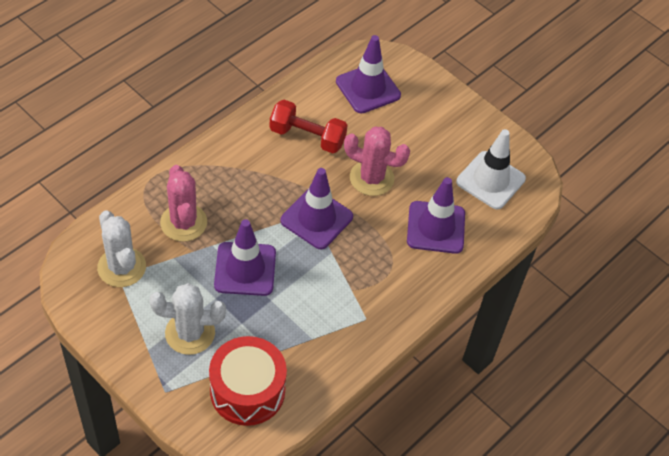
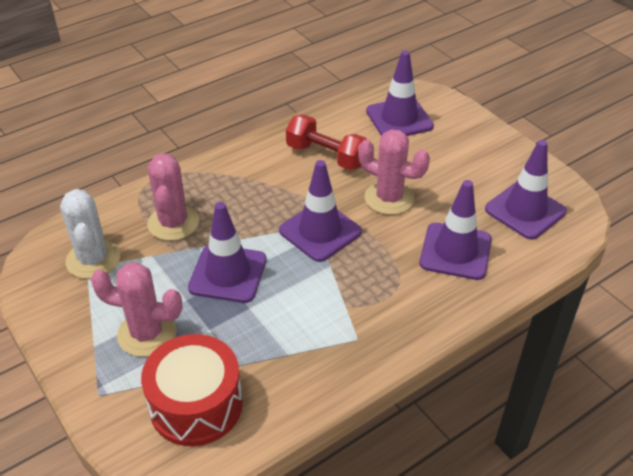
camera: 15 degrees right, 10 degrees down
(190, 333) = (147, 333): white cactus -> pink cactus
(490, 180) = (525, 210): white traffic cone -> purple traffic cone

